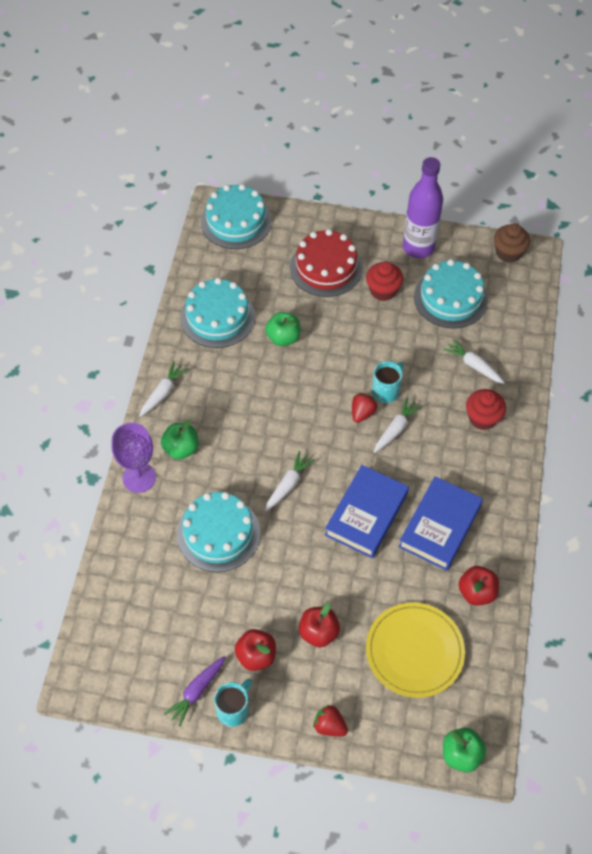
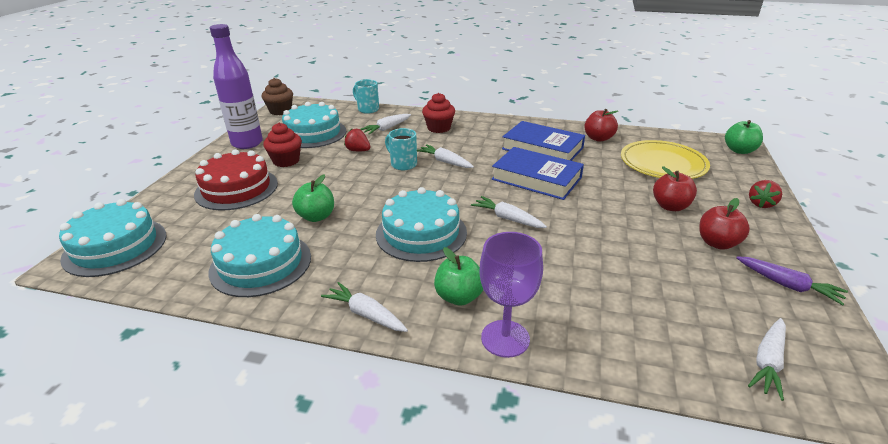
camera: 85 degrees left, 25 degrees down
(114, 640) = (768, 362): none -> white carrot
(218, 533) = (577, 267): turquoise cake -> turquoise cake (421, 233)
(233, 710) = (789, 259): turquoise mug -> turquoise mug (367, 109)
(362, 413) = (425, 176): red strawberry -> red strawberry (358, 150)

